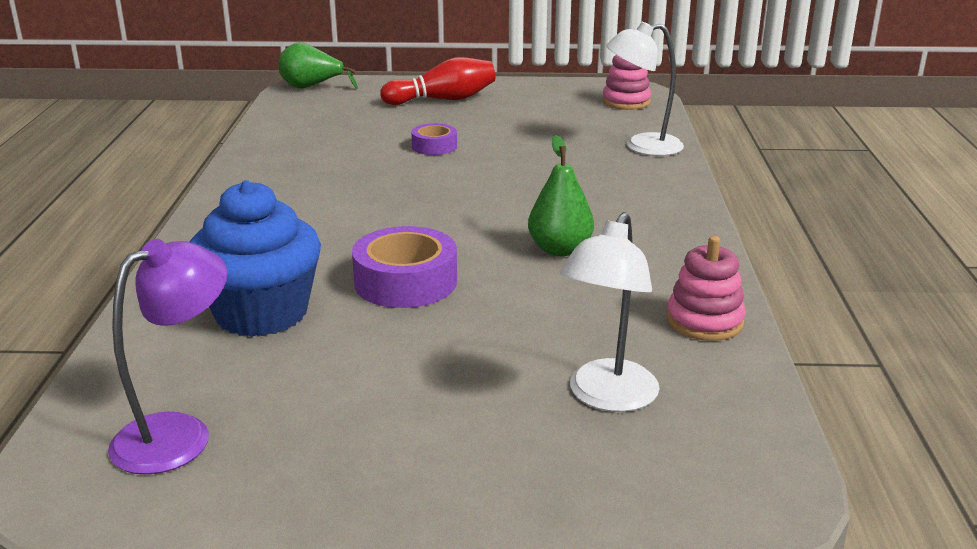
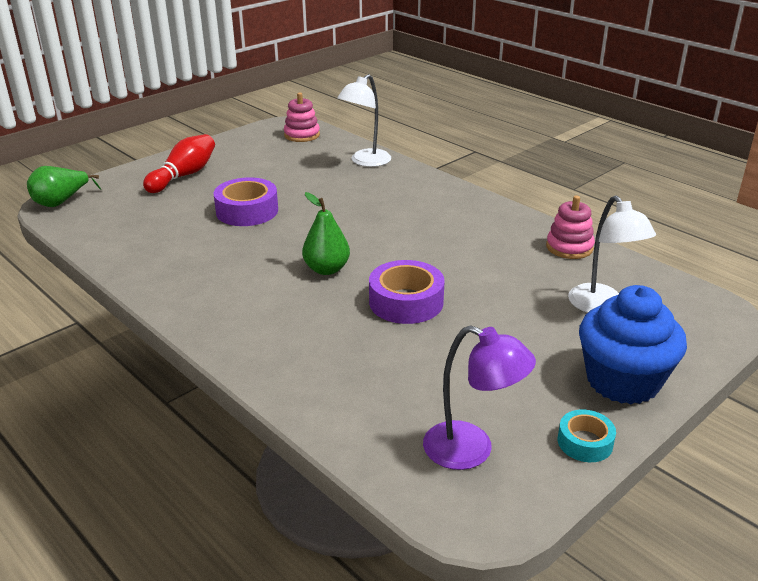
camera: 45 degrees left, 5 degrees up
(179, 434) = (471, 450): purple lamp -> purple lamp turned 120 degrees clockwise
(261, 313) = (369, 364): blue cupcake -> blue cupcake (623, 381)
(285, 503) = (585, 442): none -> turquoise tape
(434, 146) = (247, 211): purple tape -> purple tape, size x1.72
(560, 250) = (443, 243): green pear -> green pear (326, 269)

